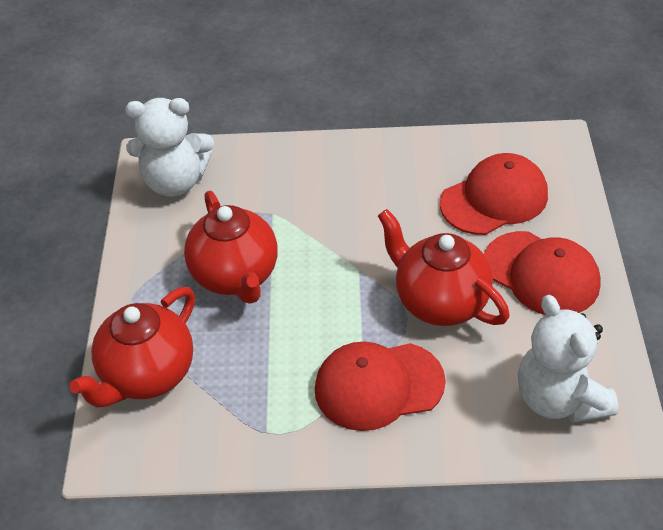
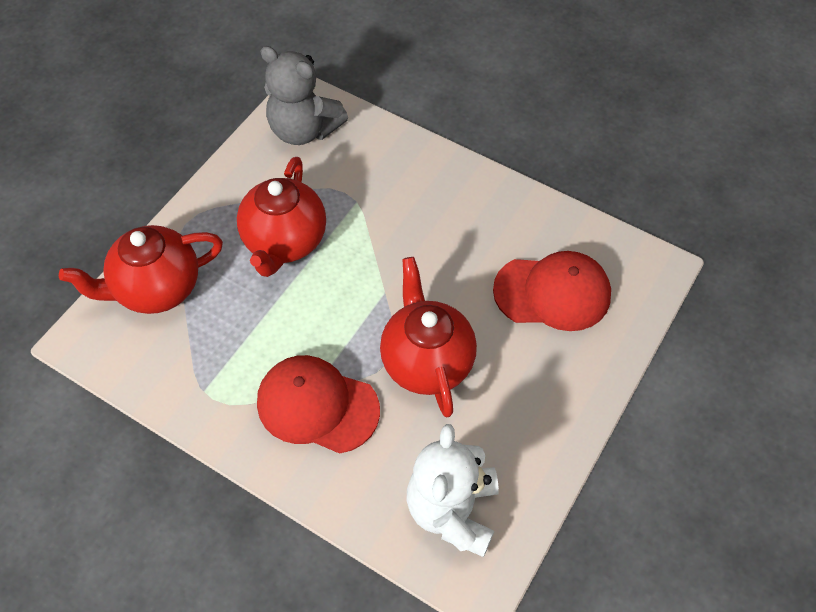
camera: 30 degrees right, 10 degrees up
(175, 182) = (304, 130): white teddy bear -> grey teddy bear
(541, 274) = (534, 388): red cap -> none

